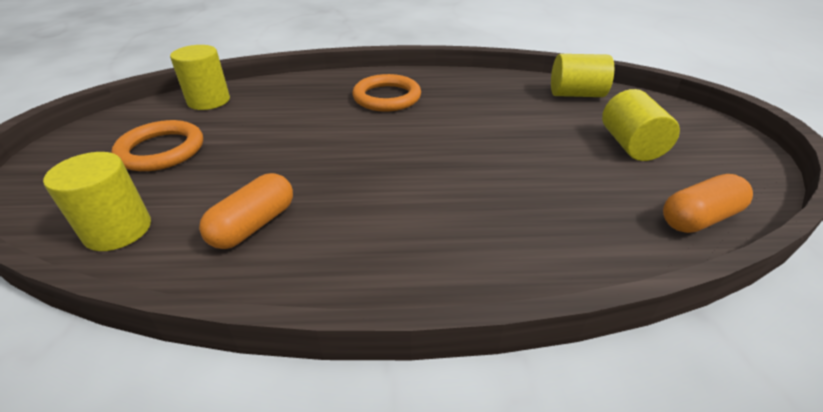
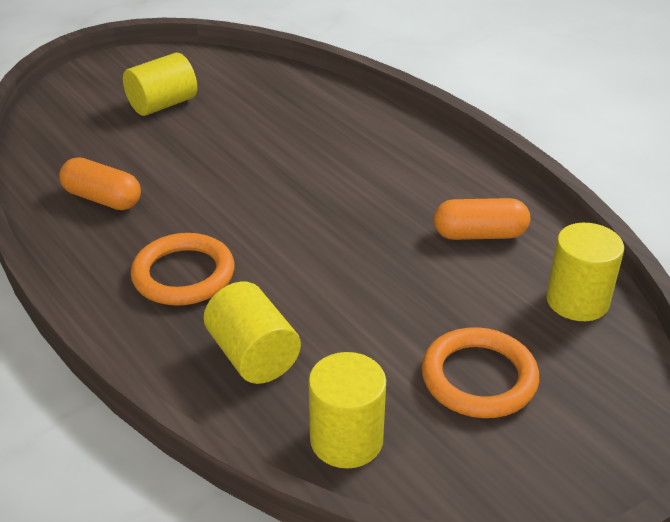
camera: 125 degrees left, 0 degrees up
(576, 94) = (63, 149): yellow cylinder -> yellow cylinder (253, 355)
(698, 218) = (250, 70): orange capsule -> orange capsule (102, 199)

